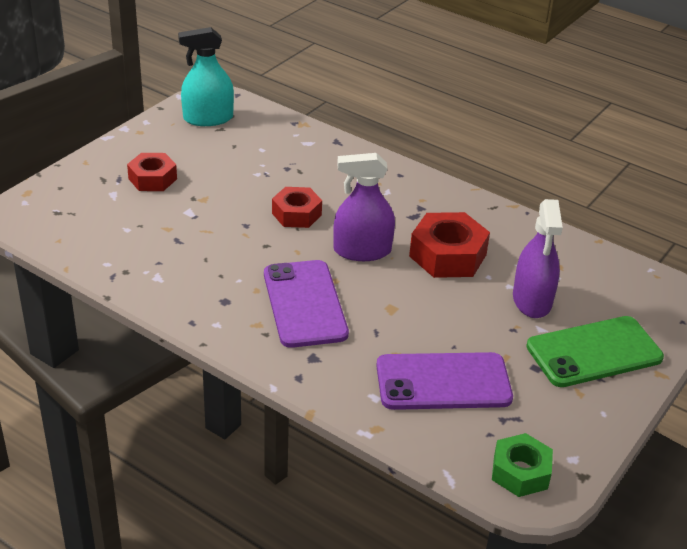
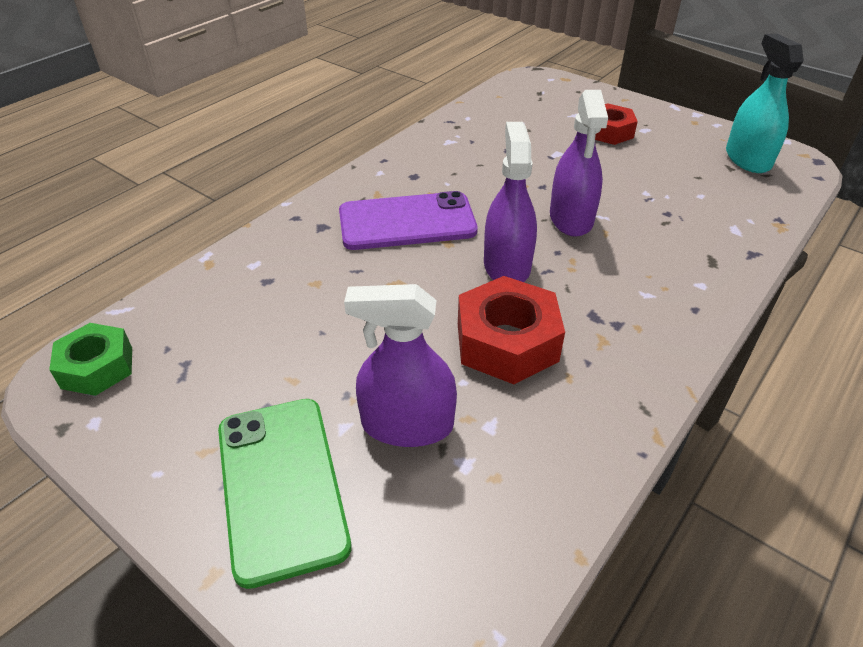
camera: 95 degrees right, 5 degrees up
(296, 214) = (571, 218): red nut -> purple spray bottle
(443, 382) = (261, 317): purple phone -> none

